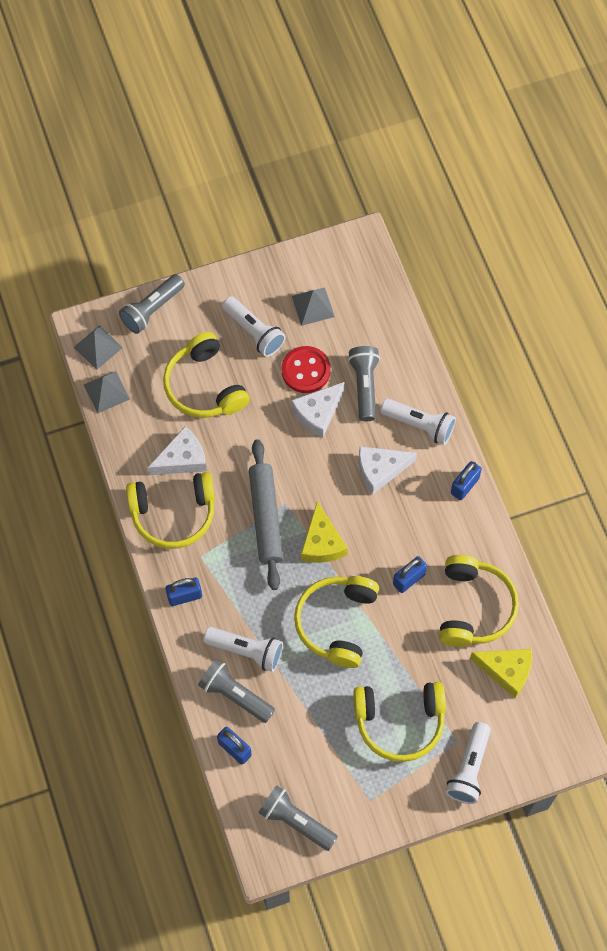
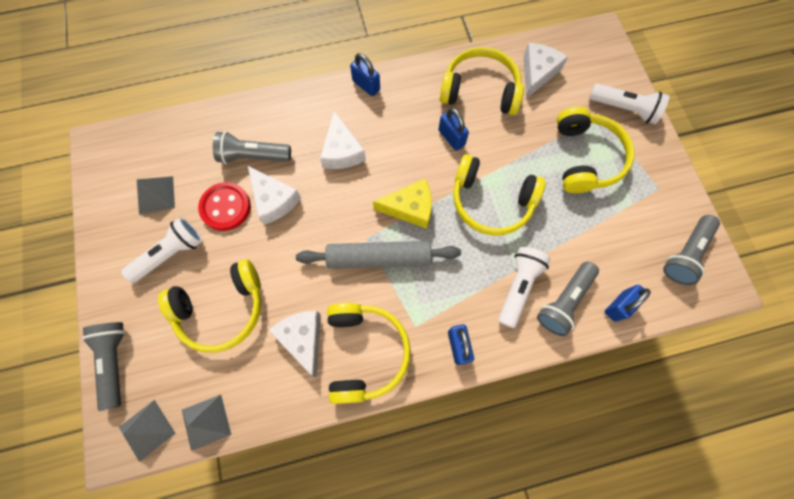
camera: 85 degrees left, 5 degrees up
(152, 309) = (115, 362): grey flashlight -> grey flashlight turned 150 degrees counterclockwise
(419, 425) = (302, 114): white flashlight -> none
(506, 671) = (537, 73): yellow cheese -> white cheese

